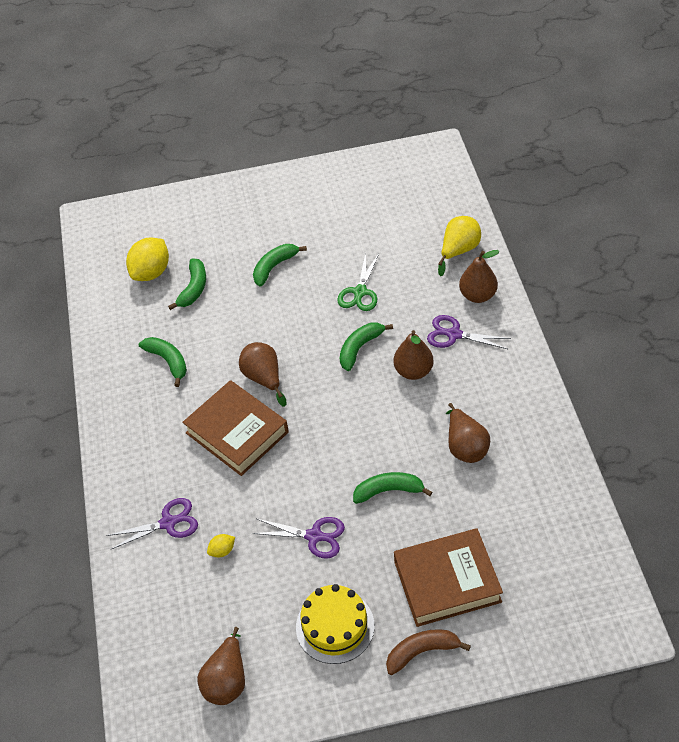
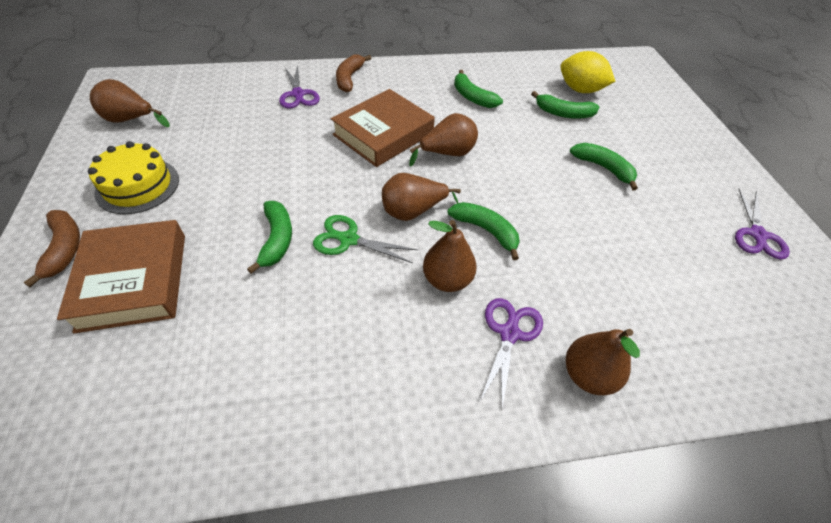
camera: 85 degrees right, 0 degrees up
(133, 478) = (349, 78): none -> brown banana
(168, 361) = (472, 97): green banana -> green banana turned 90 degrees clockwise
(222, 551) = (256, 121): yellow lemon -> none
(314, 536) = (245, 178): purple scissors -> purple scissors (757, 235)
(360, 292) = (576, 238): green scissors -> green scissors (349, 240)
(459, 251) = (676, 360): yellow pear -> none
(465, 446) = (316, 323): brown pear -> brown pear (413, 211)

